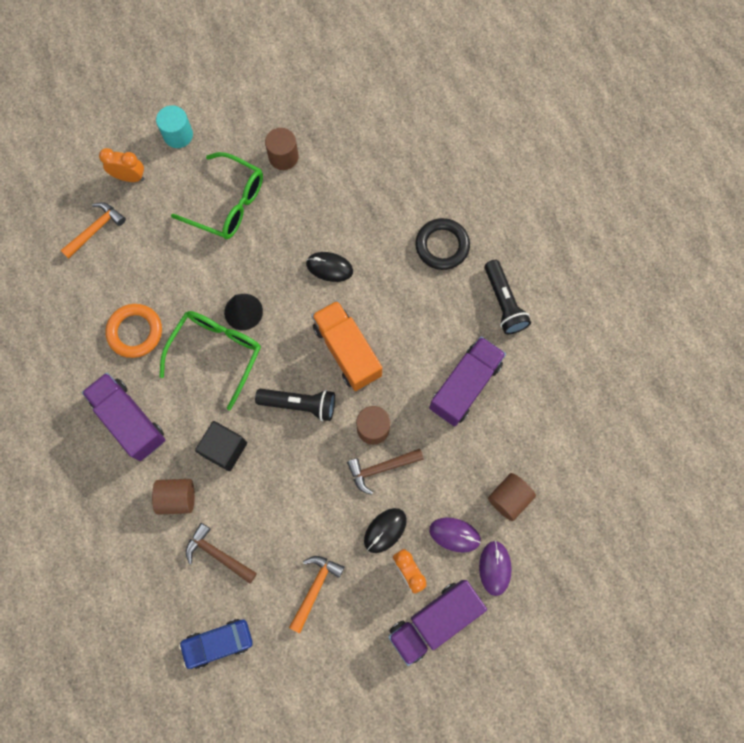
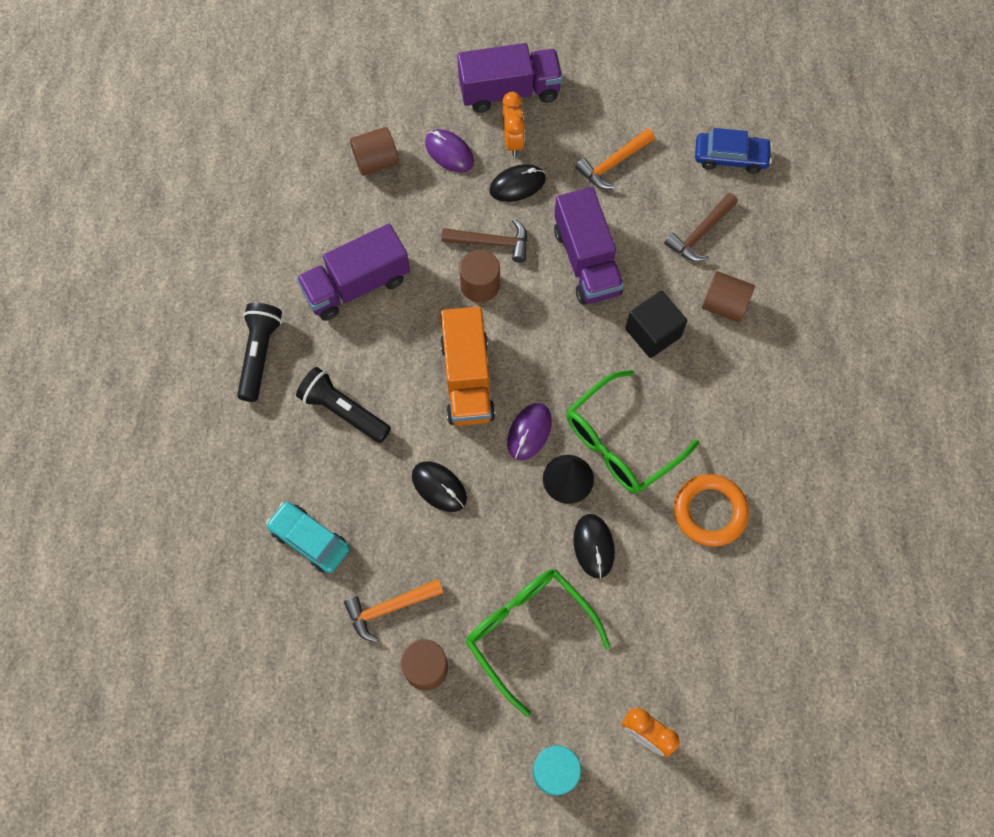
camera: 155 degrees left, 5 degrees down
(95, 230) = (717, 675): orange hammer -> orange hammer (389, 608)
(130, 420) = (750, 409): purple truck -> purple truck (586, 261)
(207, 274) = (593, 546): none -> black mouse
(218, 554) = (700, 233): brown hammer -> brown hammer turned 75 degrees clockwise
(300, 404) = (548, 344): black flashlight -> black flashlight (343, 411)
(397, 198) = (310, 540): none -> turquoise car
(442, 246) = (290, 453): black ring -> none
(495, 568) = (426, 109): purple mouse -> purple mouse (529, 432)

